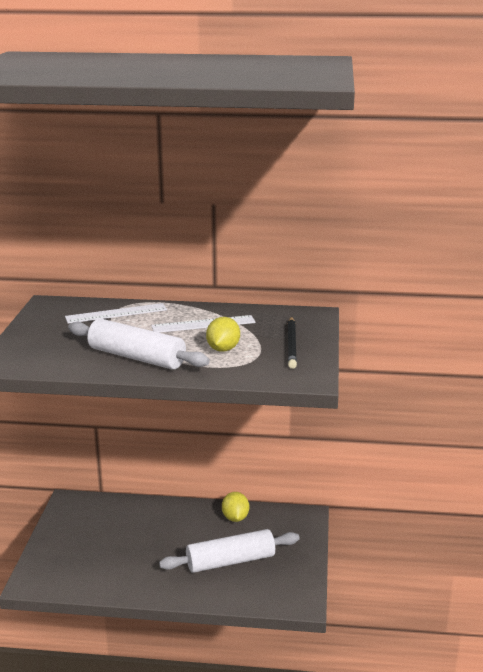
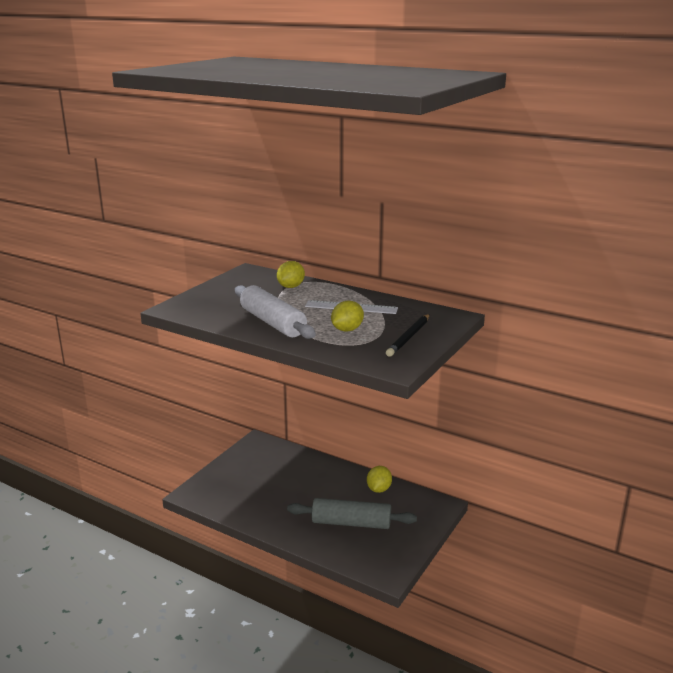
camera: 25 degrees right, 0 degrees up
(116, 313) = (291, 287): white ruler -> yellow lemon
(230, 561) = (351, 523): white rolling pin -> grey rolling pin

